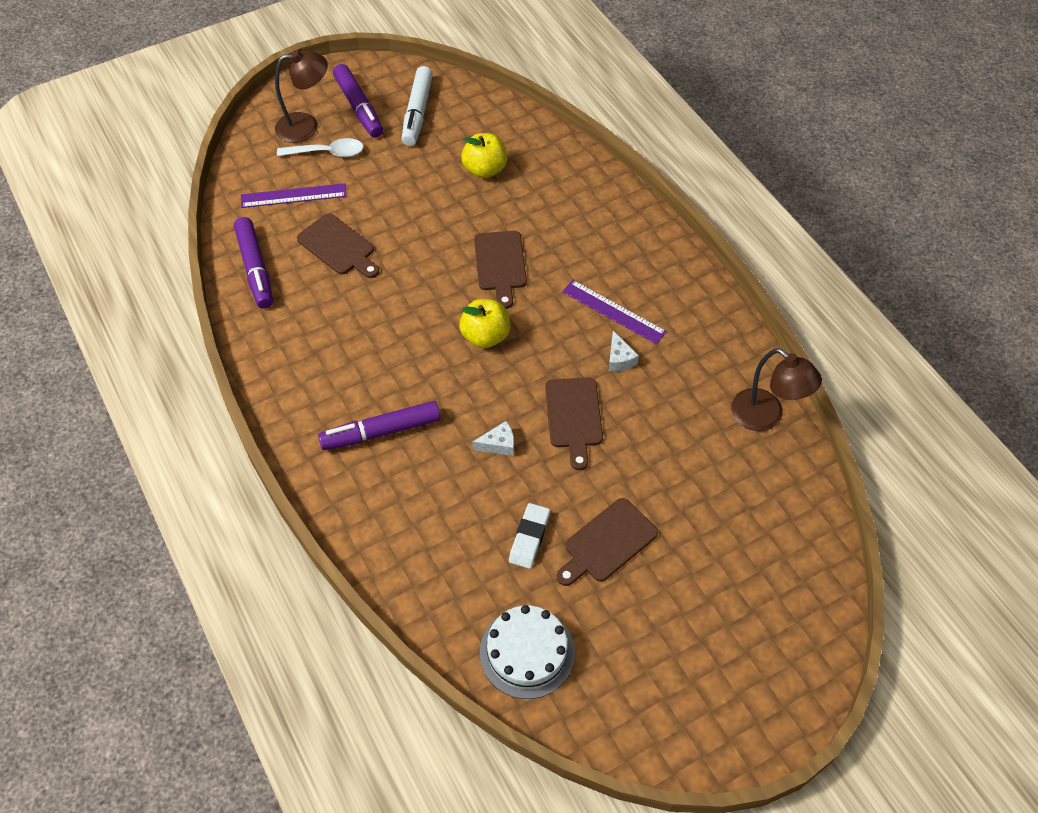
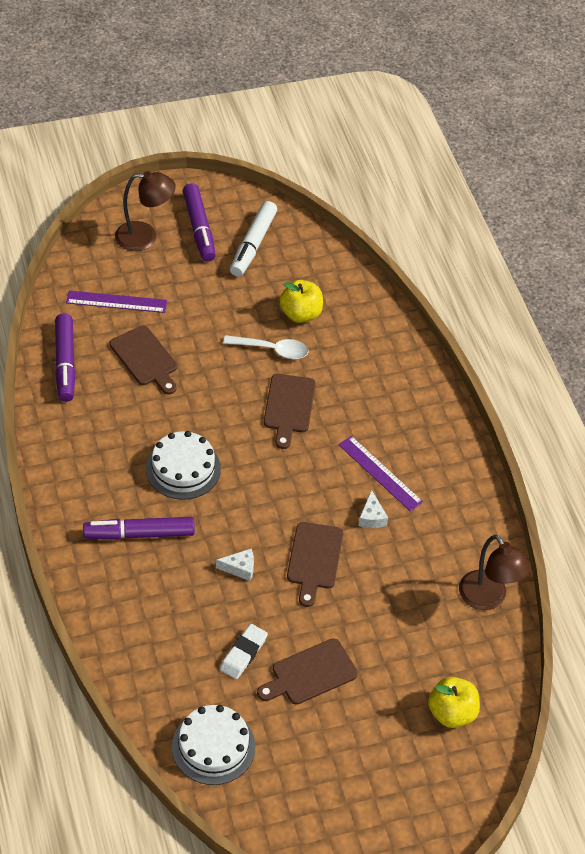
camera: 10 degrees right, 5 degrees down
(327, 153) = (158, 267): white spoon -> white spoon (272, 350)
(409, 351) = (183, 468): none -> white cake
(485, 336) = (256, 470): yellow apple -> yellow apple (452, 713)

